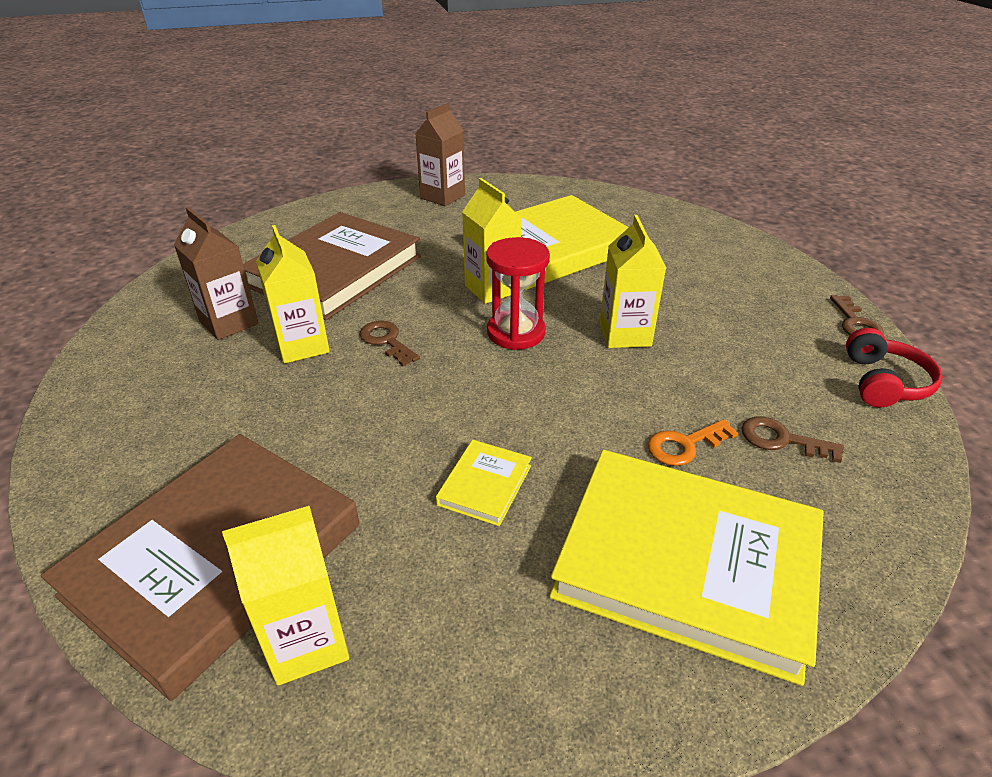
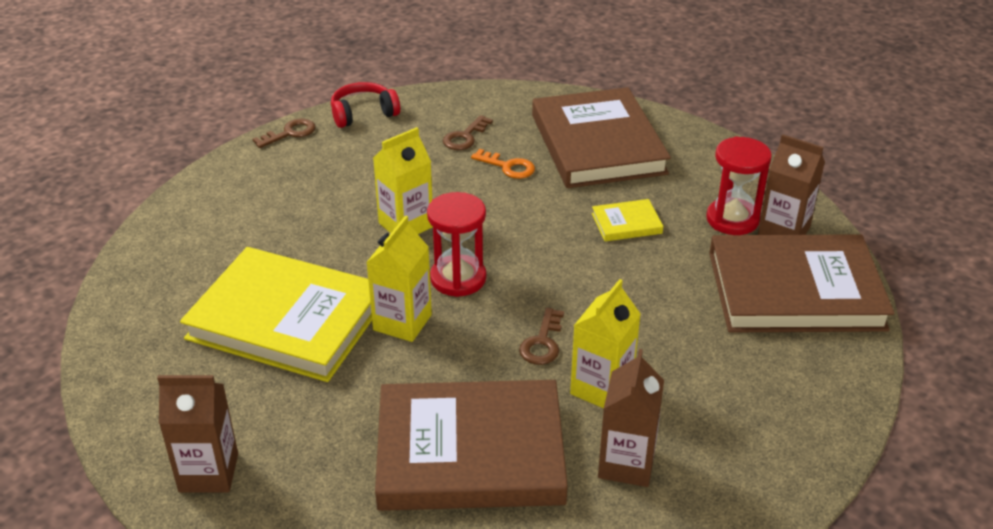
camera: 125 degrees left, 0 degrees up
(307, 642) = (783, 231): yellow carton -> brown carton
(389, 599) = (732, 219): none -> red hourglass
(686, 564) = (598, 144): yellow book -> brown book
(781, 440) = (465, 137): brown key -> brown key turned 45 degrees clockwise

